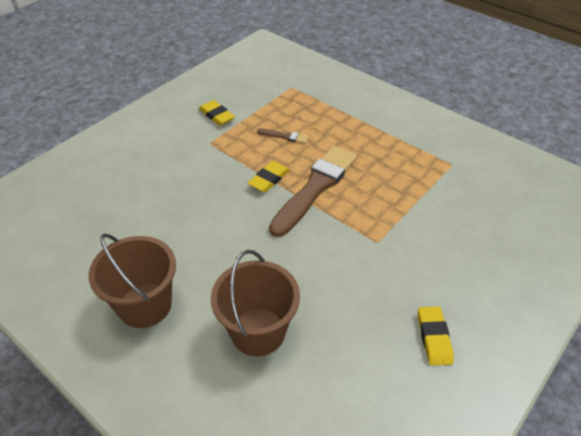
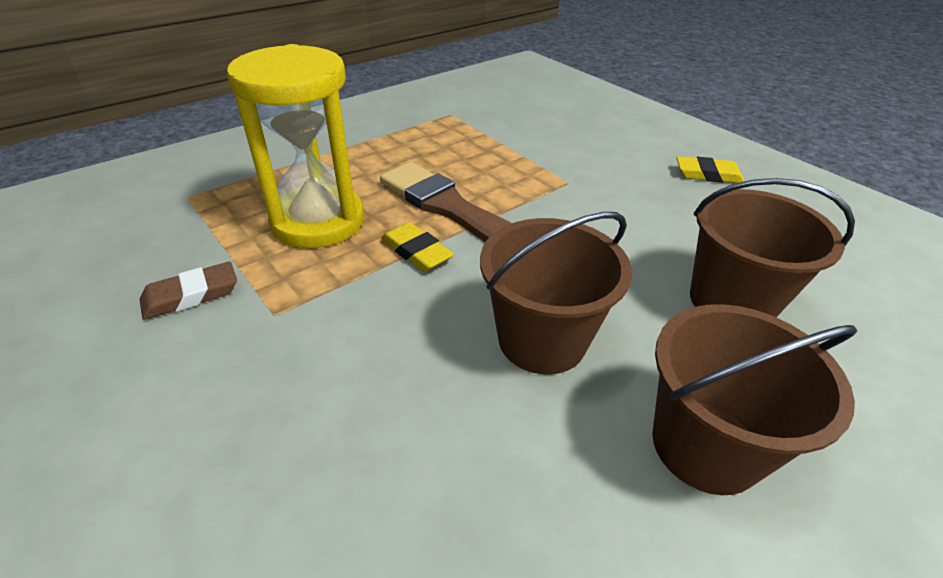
camera: 80 degrees left, 5 degrees down
(207, 238) = (542, 340): none -> brown bucket
(216, 115) = (191, 295): yellow eraser -> brown eraser
(285, 136) = (318, 221): brown brush -> yellow hourglass

